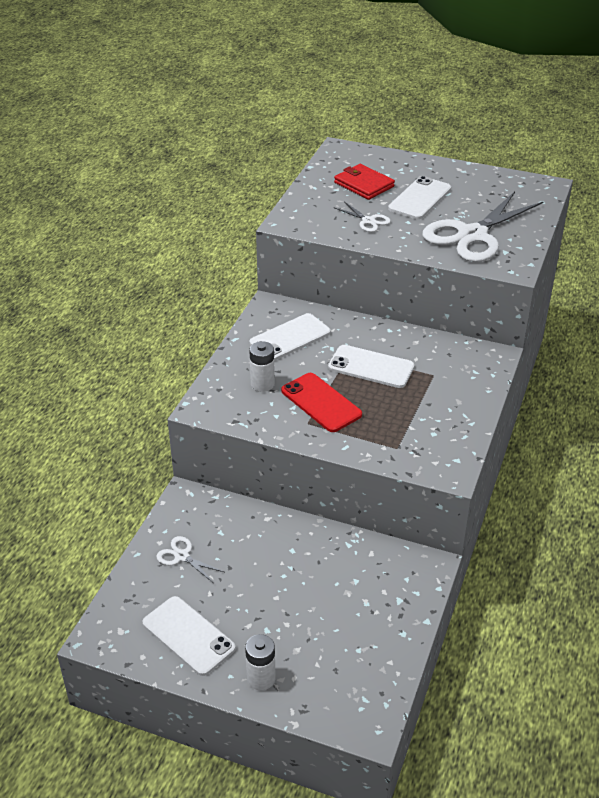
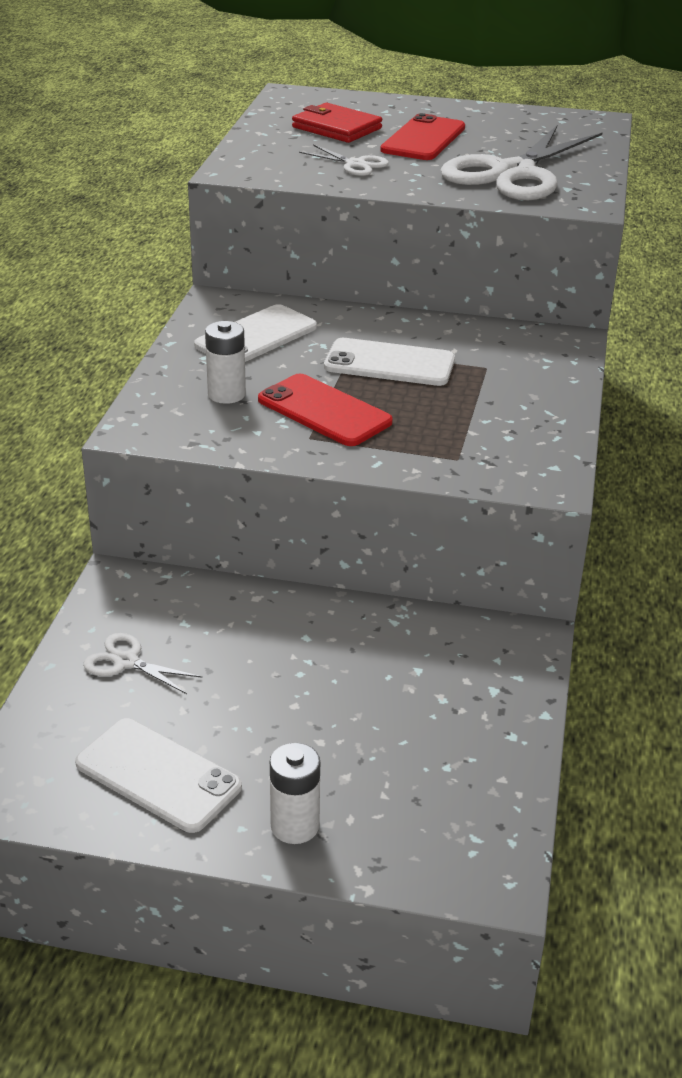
camera: 10 degrees left, 5 degrees down
(419, 198) = (423, 139): white phone -> red phone

